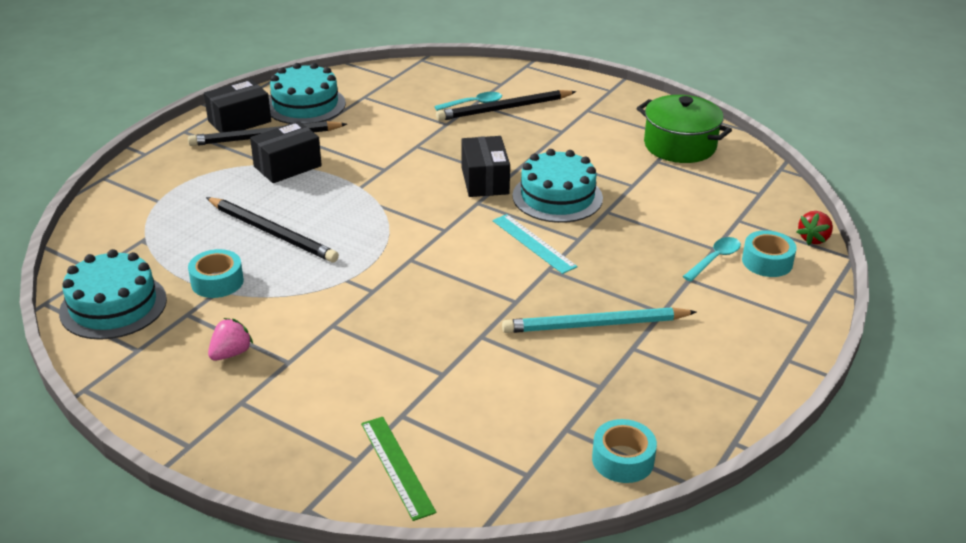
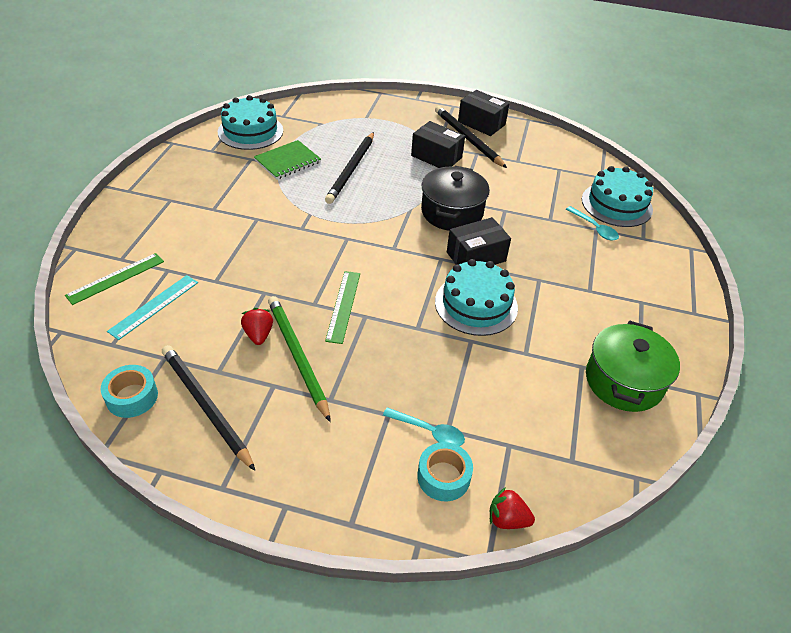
camera: 70 degrees right, 10 degrees up
(217, 282) = (287, 161): turquoise tape -> green notebook
(231, 353) = (216, 184): pink strawberry -> none
(305, 105) = (525, 145): turquoise cake -> turquoise cake (616, 204)
(401, 179) = (452, 212): none -> black pot
(504, 109) = (600, 247): black pencil -> black pencil (205, 406)
(527, 281) = (343, 306): none -> green ruler
(533, 243) = (398, 301): turquoise ruler -> turquoise ruler (154, 306)
(552, 349) = (258, 335): none -> red strawberry
(595, 325) = (297, 356): turquoise pencil -> green pencil

